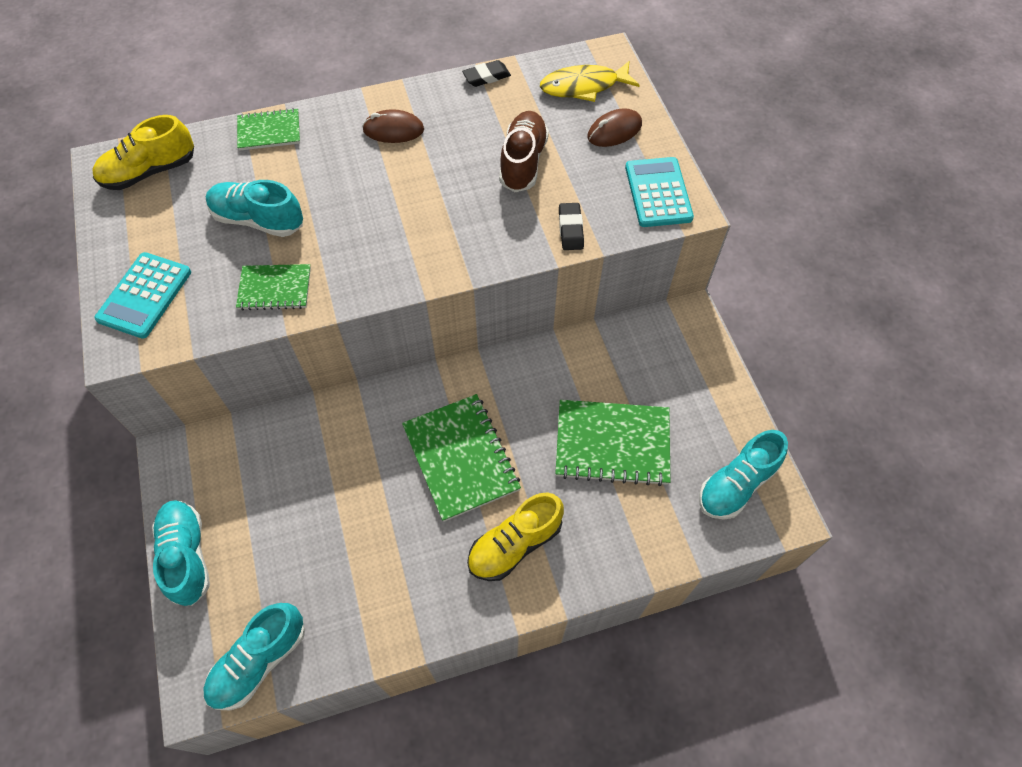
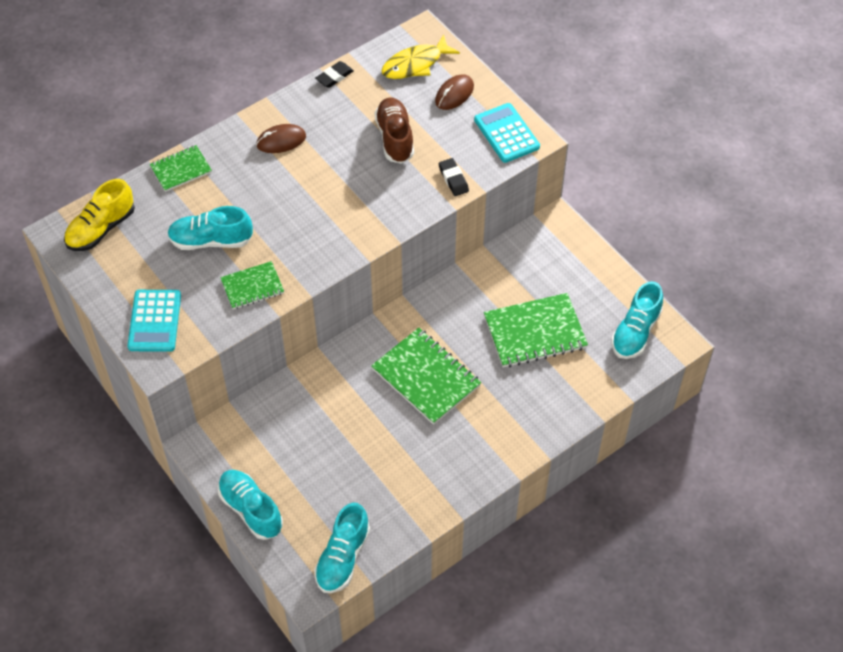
camera: 20 degrees left, 5 degrees down
(515, 544) = (492, 423): yellow shoe -> none

